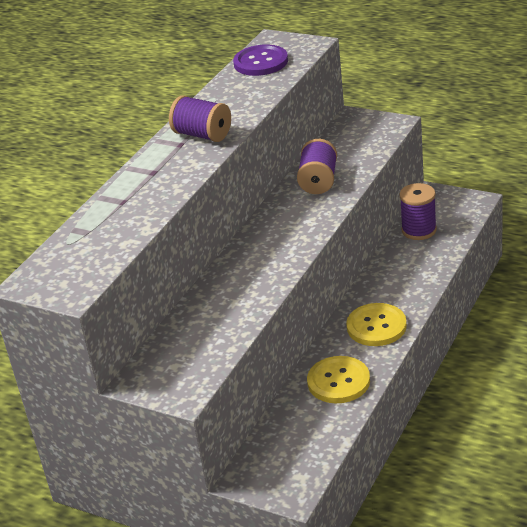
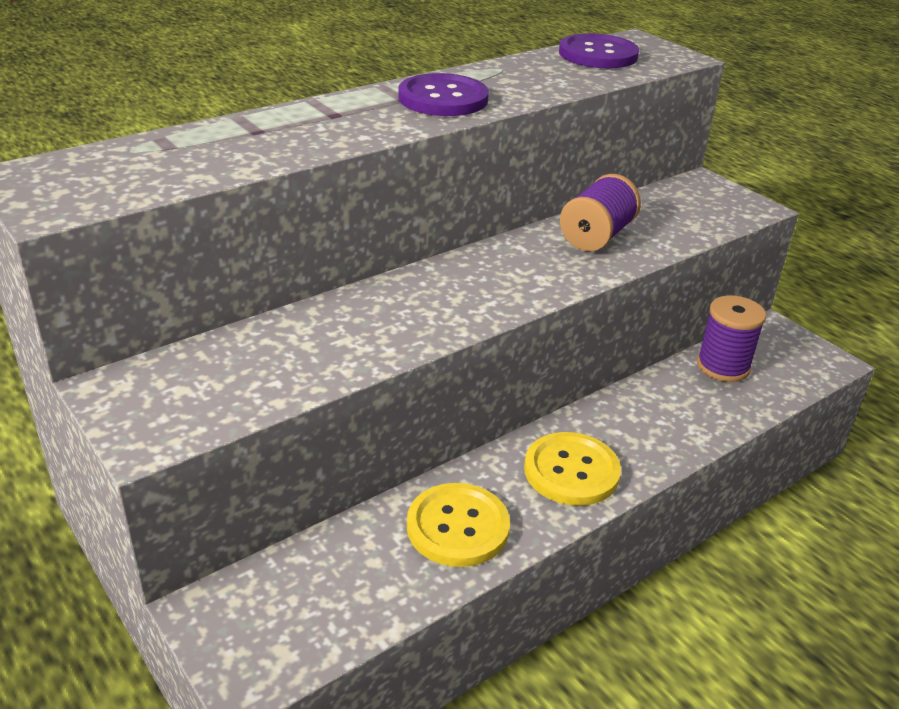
camera: 20 degrees right, 0 degrees up
(202, 135) = (443, 98): purple spool -> purple button

